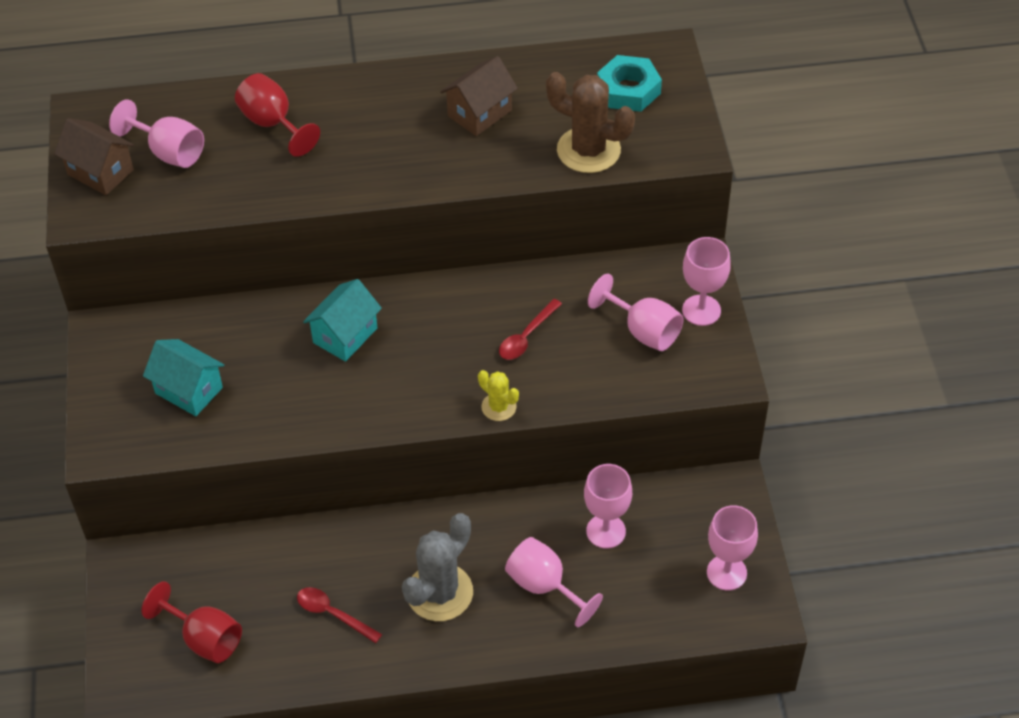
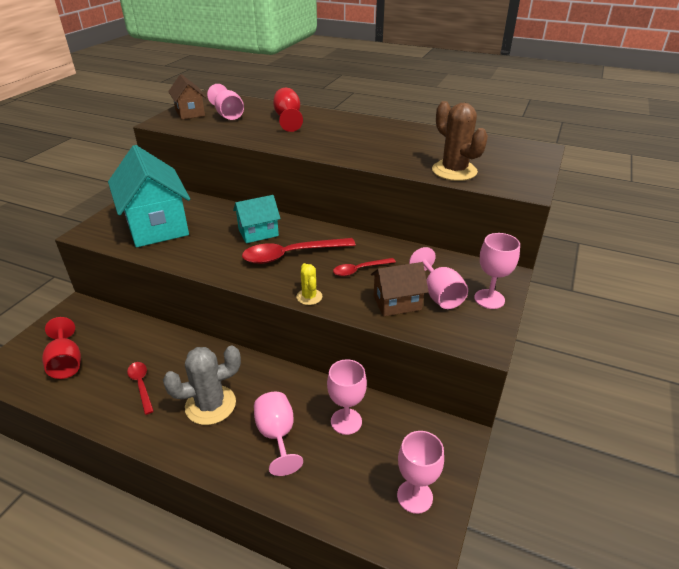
camera: 30 degrees right, 15 degrees down
(189, 390) = (156, 226): turquoise house -> turquoise house, size x1.90
(422, 353) = (291, 255): none -> red spoon
(479, 113) = (401, 142): brown house -> brown house (397, 303)
(628, 90) = (502, 156): turquoise nut -> none

